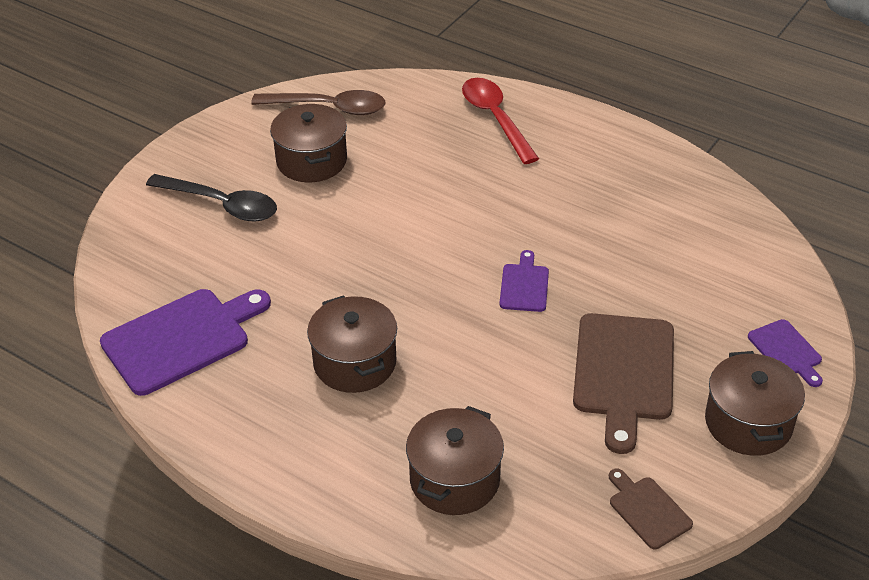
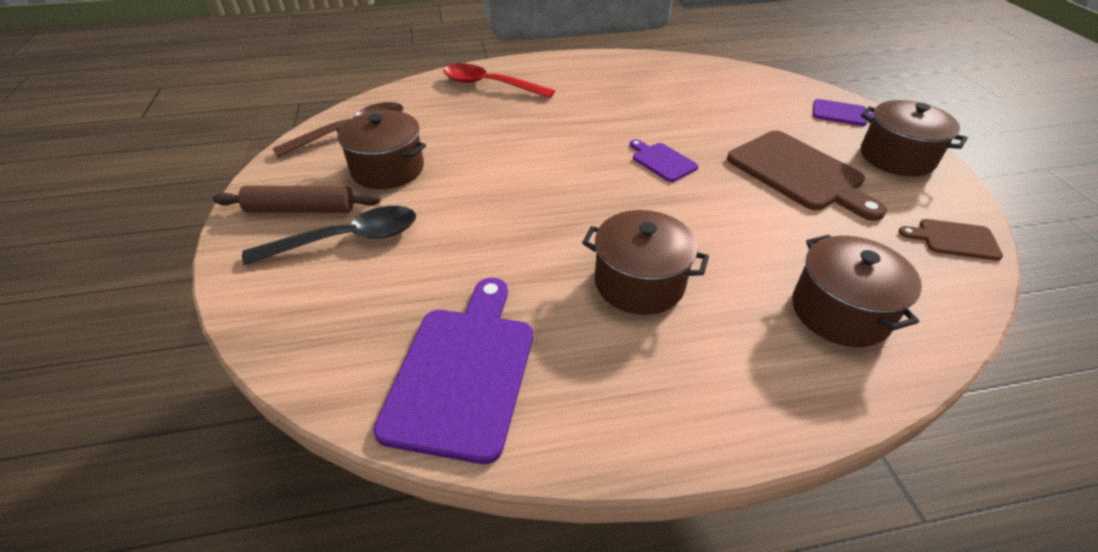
camera: 45 degrees left, 0 degrees up
(220, 162) = (301, 209): none -> brown rolling pin

